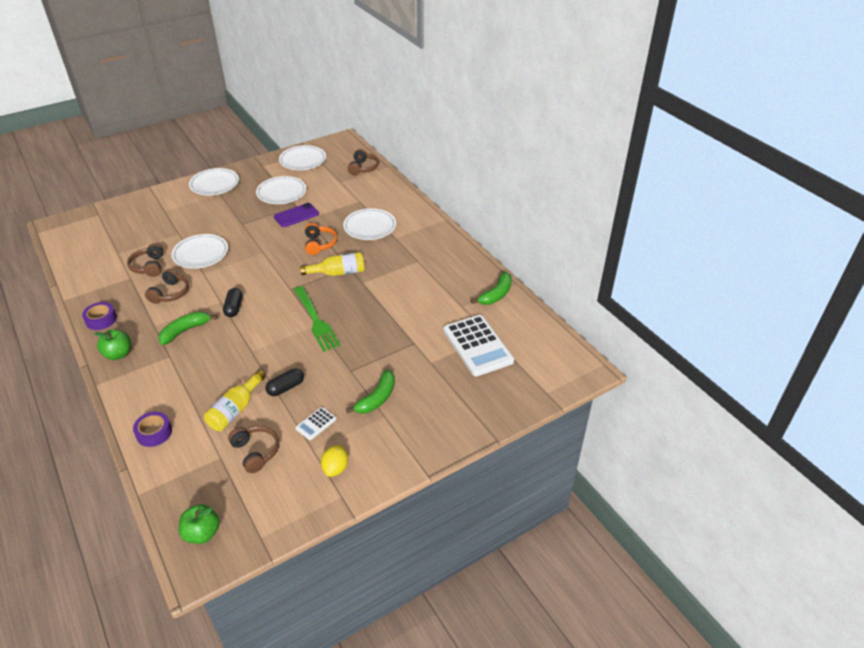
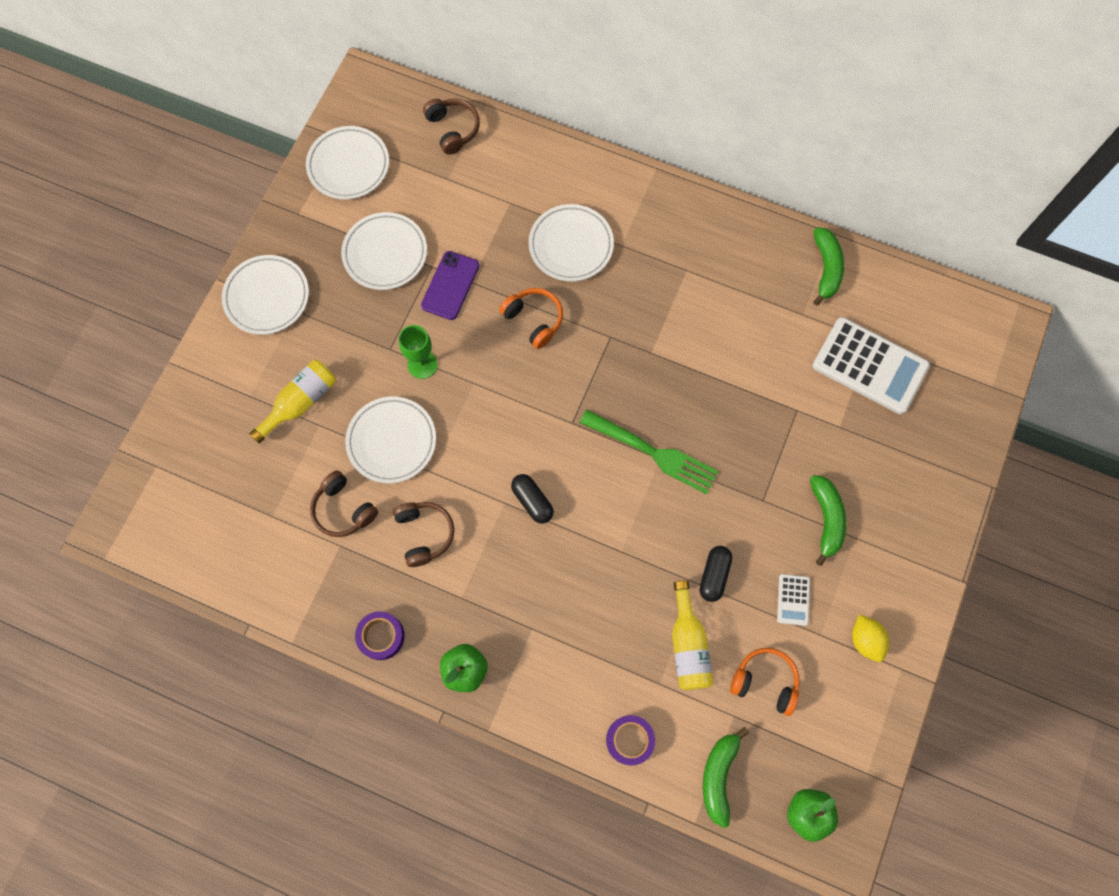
camera: 35 degrees left, 30 degrees up
(185, 331) = (509, 578): green banana -> green banana (719, 776)
(249, 235) = (422, 364): none -> green goblet
(256, 452) = (765, 681): brown headphones -> orange headphones
(338, 273) = (606, 356): yellow bottle -> yellow bottle (300, 403)

